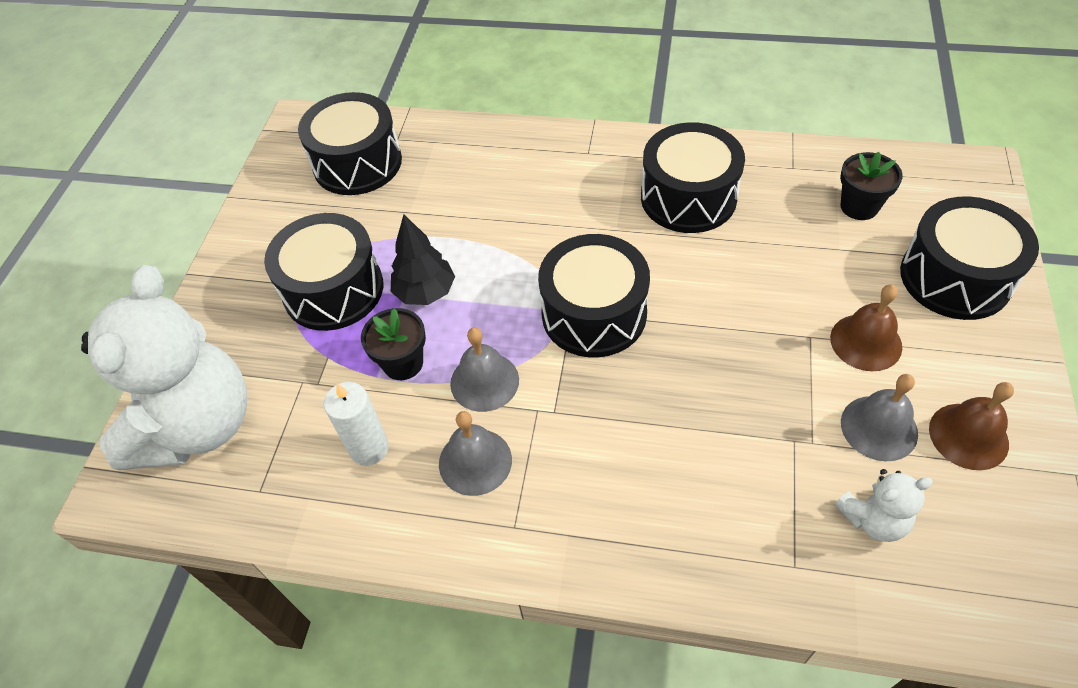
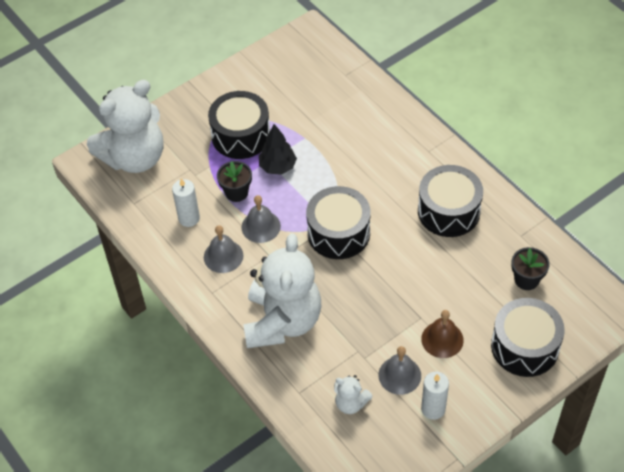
camera: 40 degrees right, 0 degrees up
(357, 163) = (313, 75): black drum -> none
(656, 484) = (282, 321): none -> white teddy bear
(968, 436) = (433, 409): brown bell -> white candle

